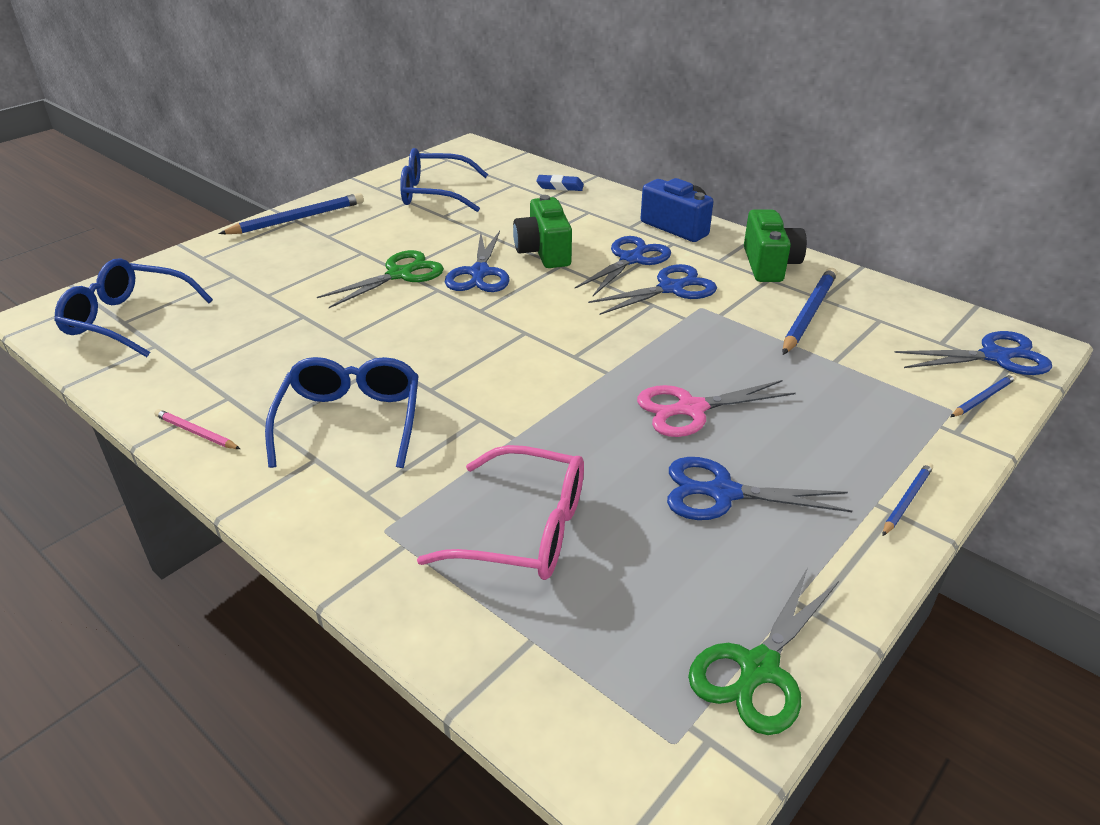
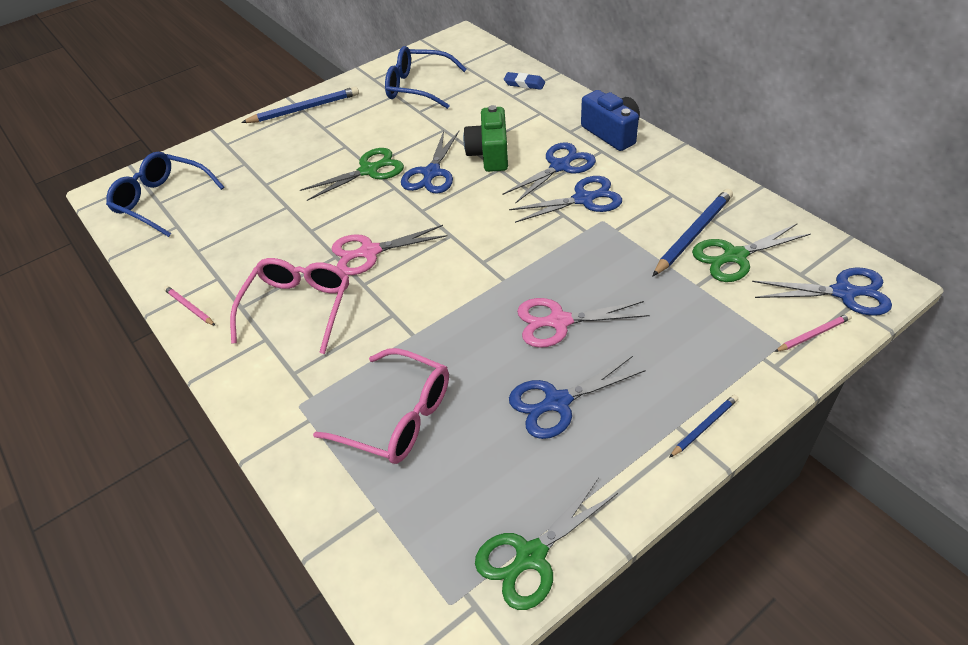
camera: 15 degrees right, 10 degrees up
(351, 421) = (298, 307): blue glasses -> pink glasses
(427, 356) = (369, 252): none -> pink scissors
(722, 493) = (557, 402): blue scissors -> blue scissors turned 45 degrees counterclockwise
(769, 265) = (678, 179): green camera -> none
(863, 331) = (734, 256): none -> green scissors
(983, 398) = (813, 335): blue pencil -> pink pencil

